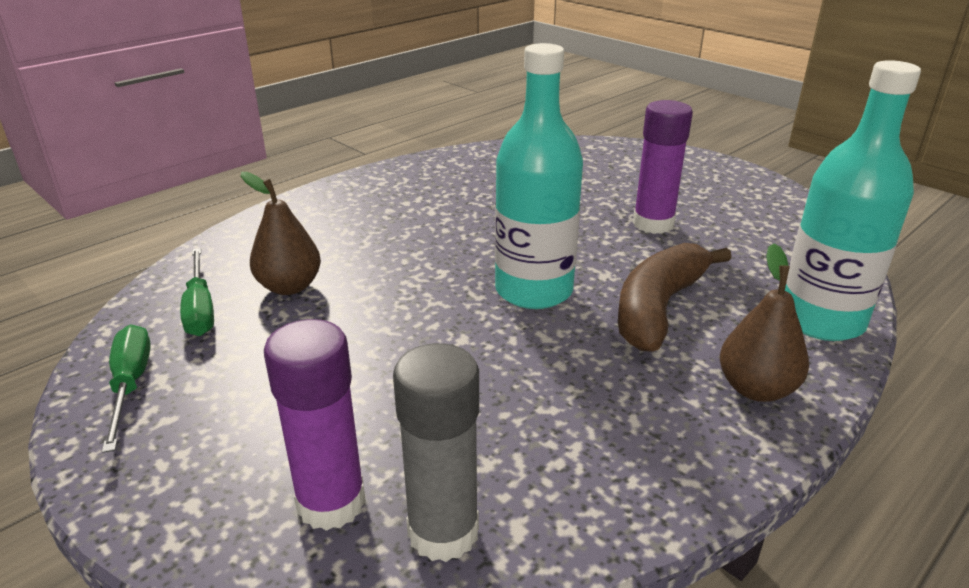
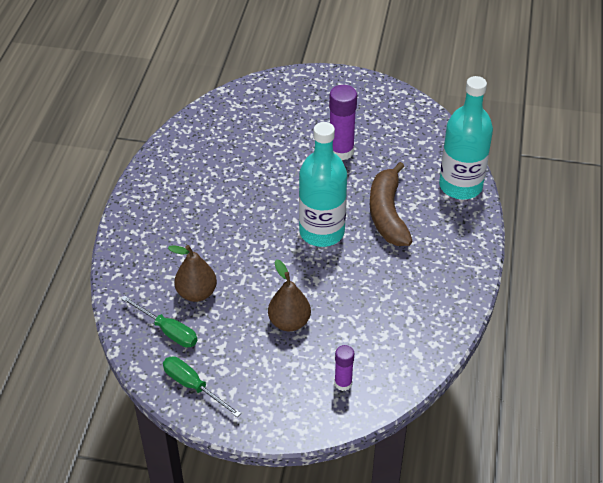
camera: 35 degrees left, 15 degrees up
(331, 503) = (343, 383): purple glue stick -> purple glue stick, size x0.58
(443, 532) = (394, 370): grey glue stick -> none
(756, 389) = (457, 242): brown pear -> brown pear (289, 322)

